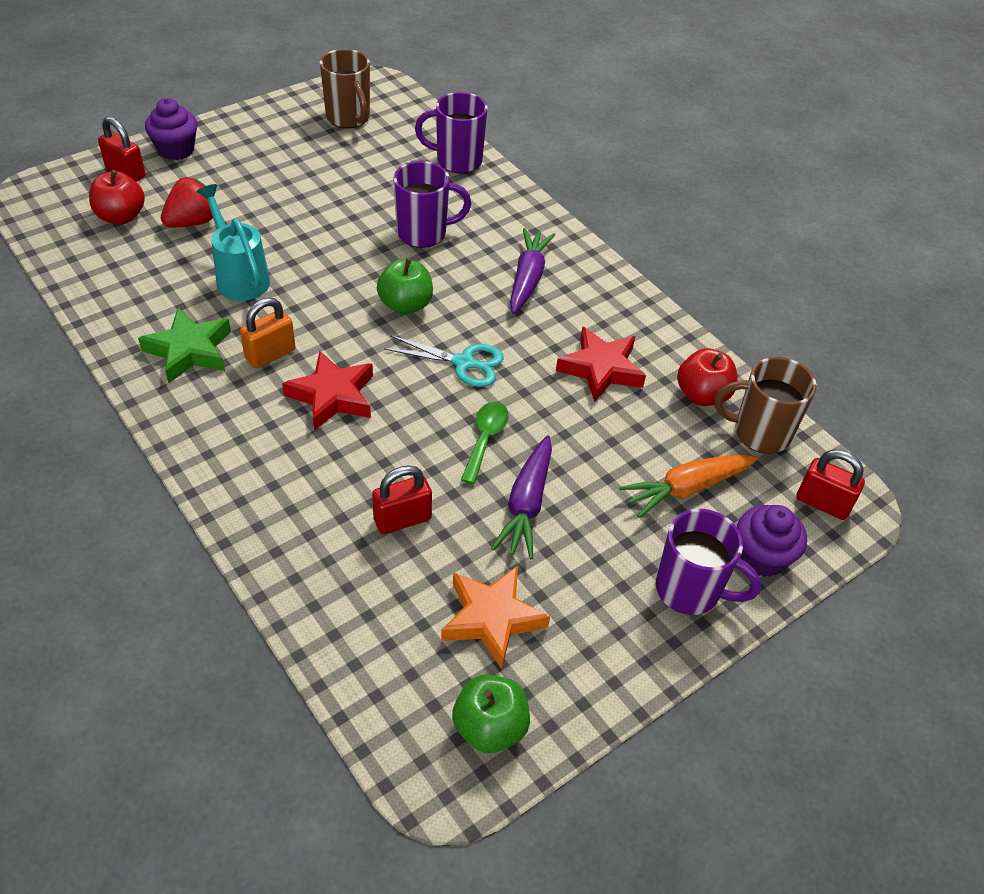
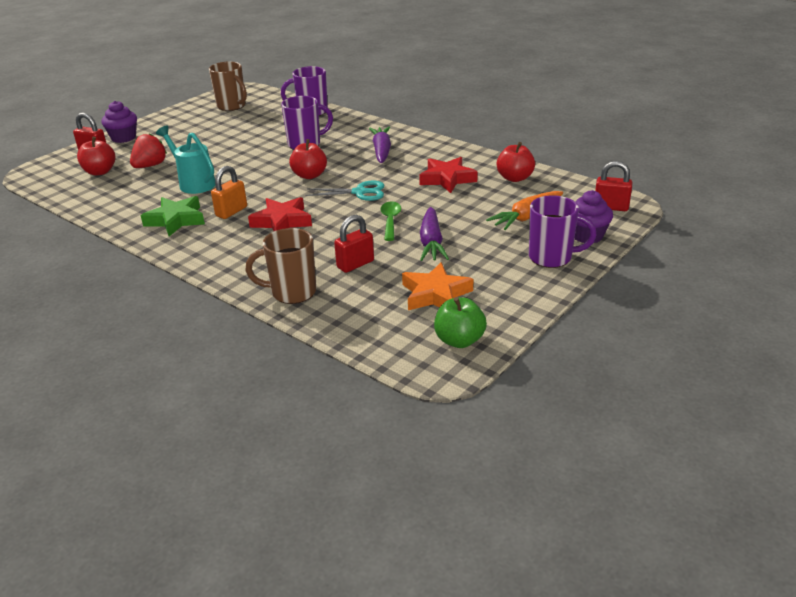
camera: 10 degrees left, 15 degrees down
(405, 305) = (309, 175): green apple -> red apple
(759, 433) = (557, 186): brown mug -> brown mug (292, 292)

